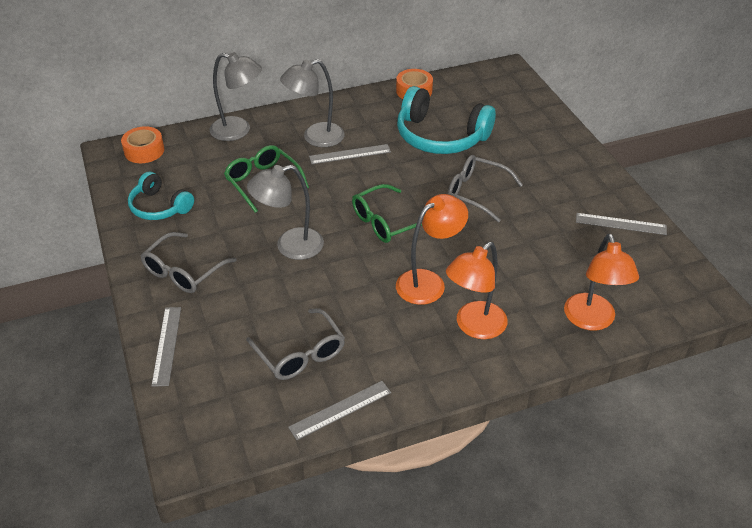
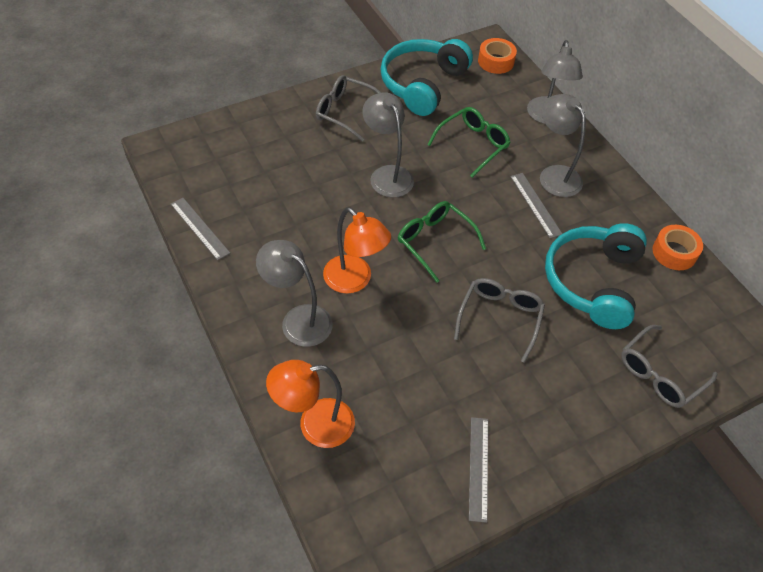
camera: 80 degrees right, 10 degrees up
(159, 207) = (422, 84): turquoise headphones -> turquoise headphones, size x1.67
(166, 345) = (264, 116): grey ruler -> none
(300, 354) = (258, 196): grey glasses -> grey glasses (659, 374)
(474, 327) = (298, 319): orange lamp -> grey lamp

